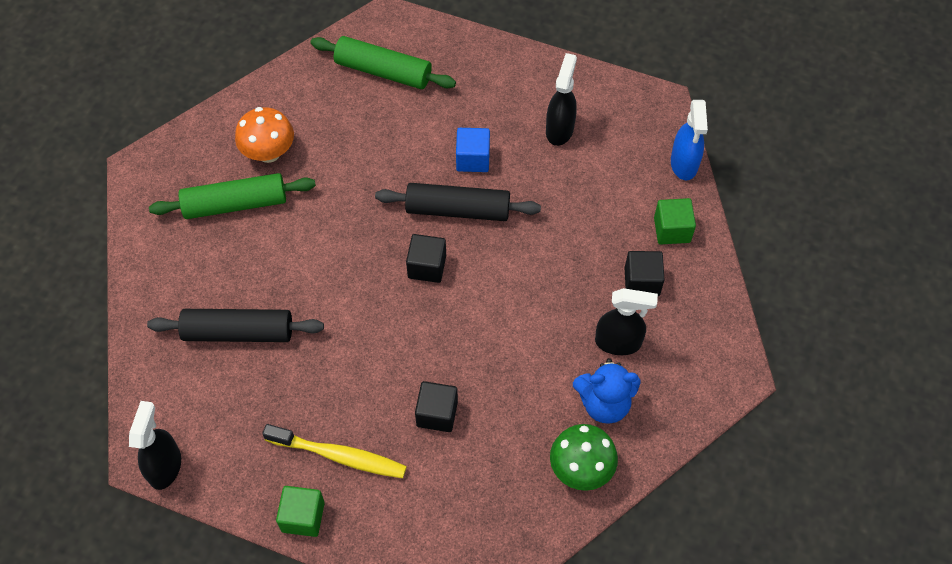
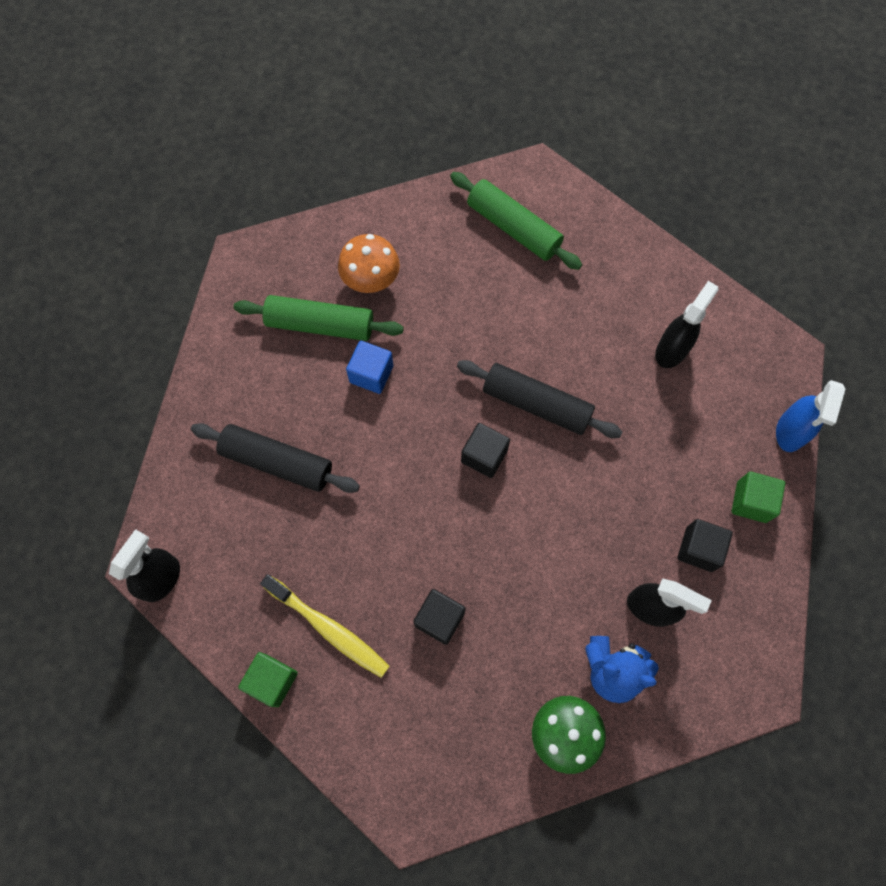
camera: 20 degrees right, 10 degrees up
(473, 159) = (571, 353): blue cube -> blue cube (371, 374)

